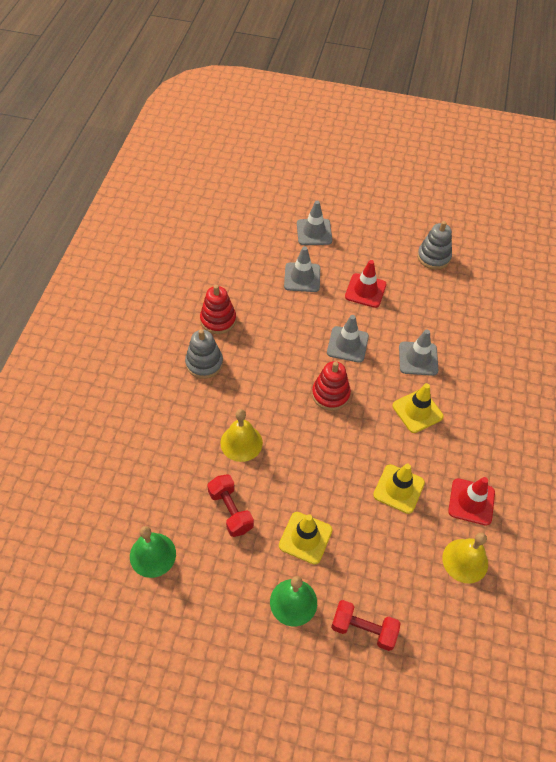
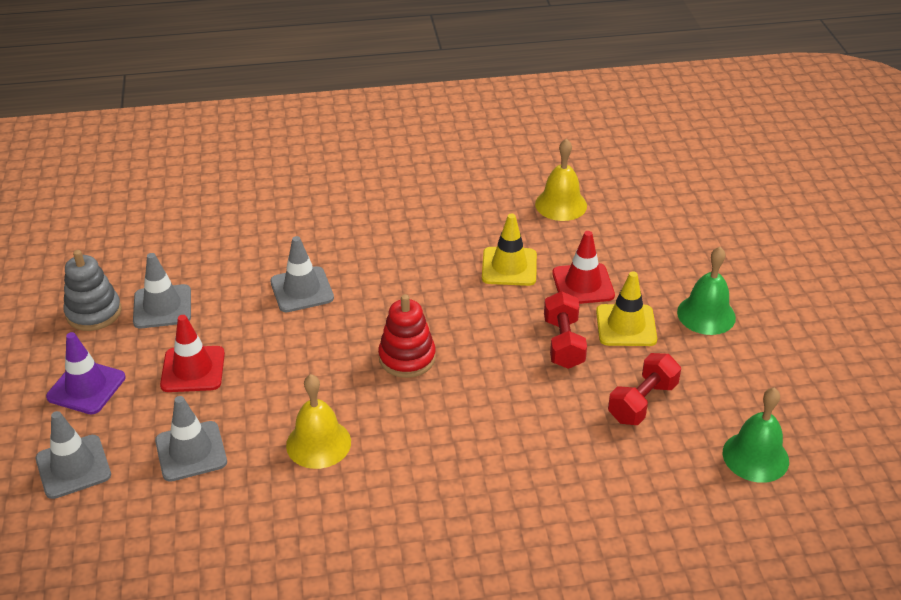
camera: 110 degrees left, 15 degrees down
(204, 363) = (428, 517): grey stacking toy -> none
(218, 320) = (331, 531): red stacking toy -> none
(241, 442) = (539, 425): yellow bell -> yellow bell (318, 443)
(347, 344) = (309, 363): grey traffic cone -> grey traffic cone (162, 307)
(363, 629) = (690, 257): red dumbbell -> red dumbbell (563, 343)
(370, 245) = (86, 387): none -> purple traffic cone
(417, 411) = (388, 274): yellow traffic cone -> none
(471, 502) = (488, 211): red traffic cone -> red traffic cone (583, 284)

